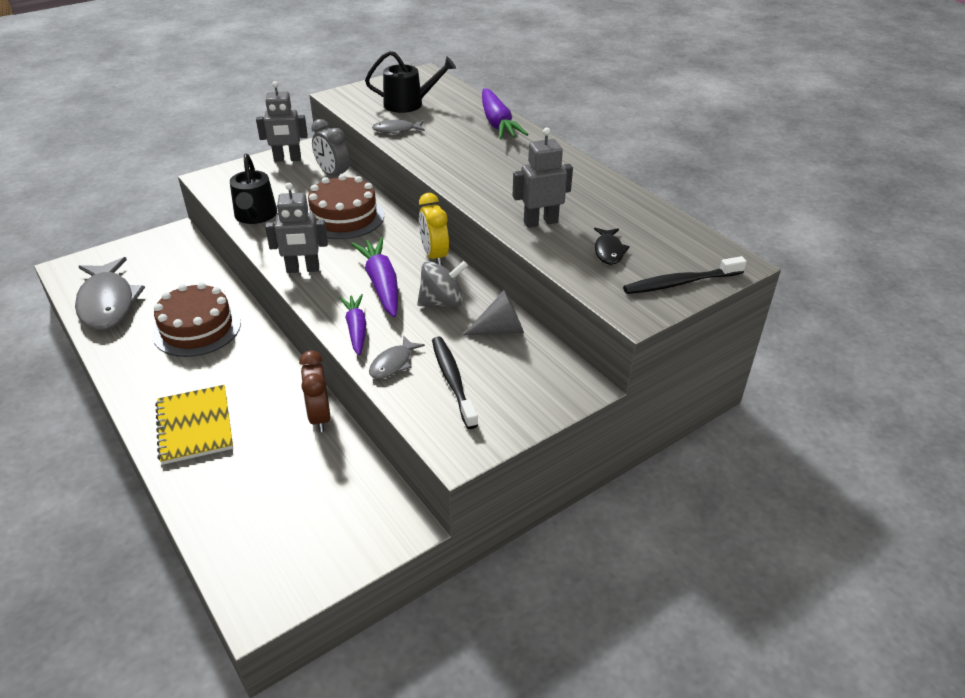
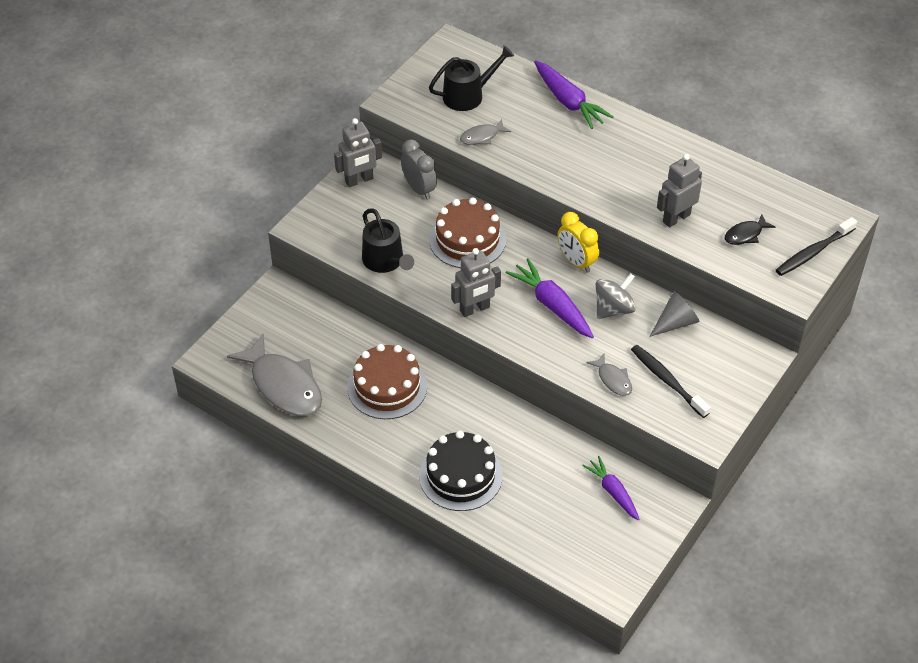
camera: 20 degrees left, 10 degrees up
(195, 426) = (460, 475): yellow notebook -> black cake
(320, 417) = (553, 436): brown clock -> none
(333, 175) = (419, 189): grey clock -> grey clock turned 150 degrees counterclockwise
(356, 329) = (563, 356): purple carrot -> purple carrot (613, 492)
(393, 364) = (613, 379): grey fish -> grey fish turned 45 degrees counterclockwise
(609, 251) = (745, 235): black fish -> black fish turned 75 degrees clockwise

